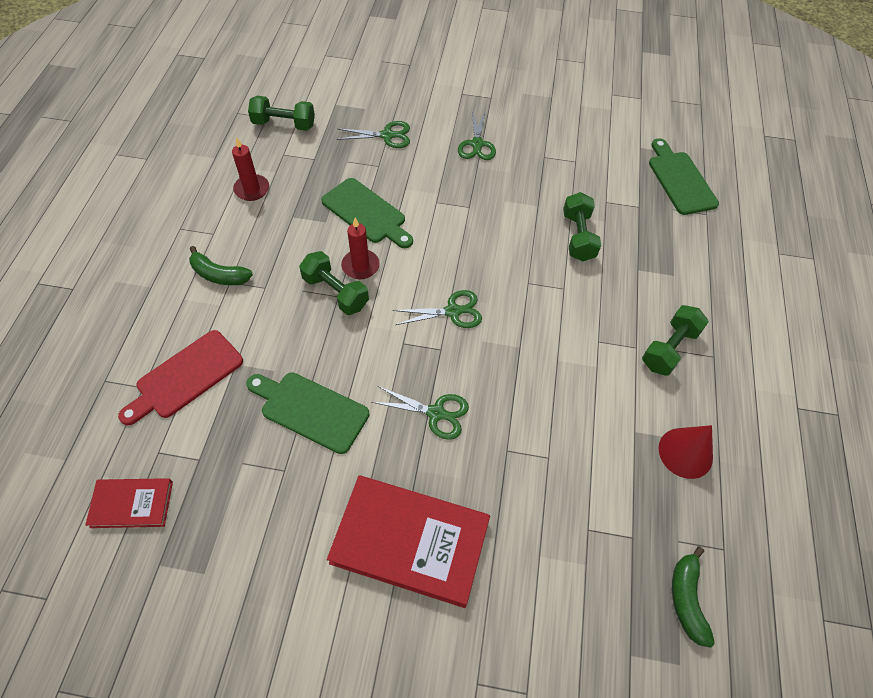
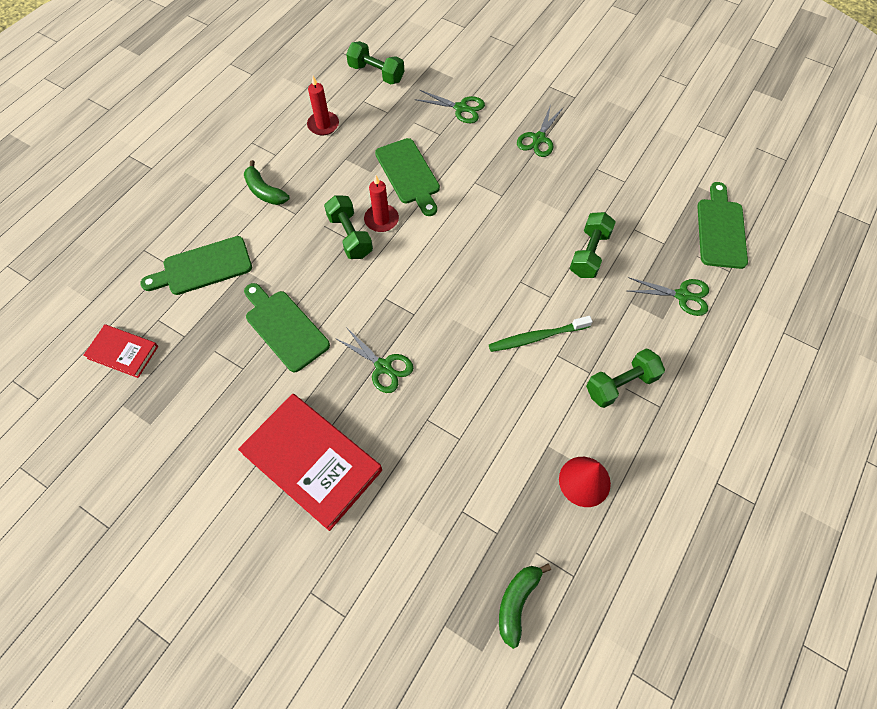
camera: 25 degrees right, 5 degrees up
(186, 377) = (203, 267): red cutting board -> green cutting board
(452, 311) = (440, 285): green scissors -> green scissors (682, 295)
(571, 331) = (537, 337): none -> green toothbrush

